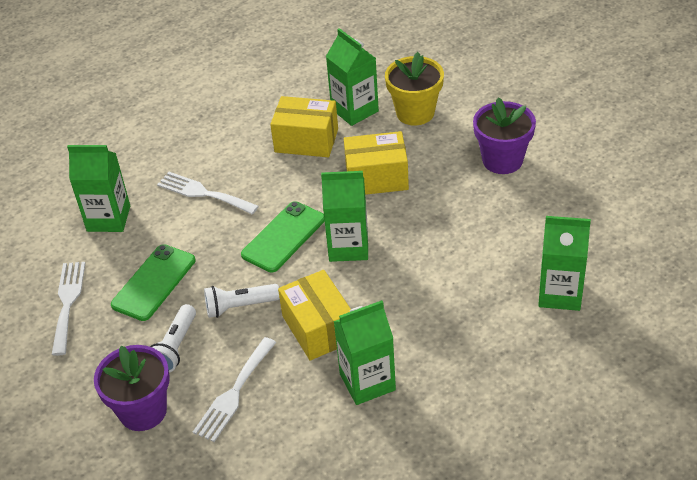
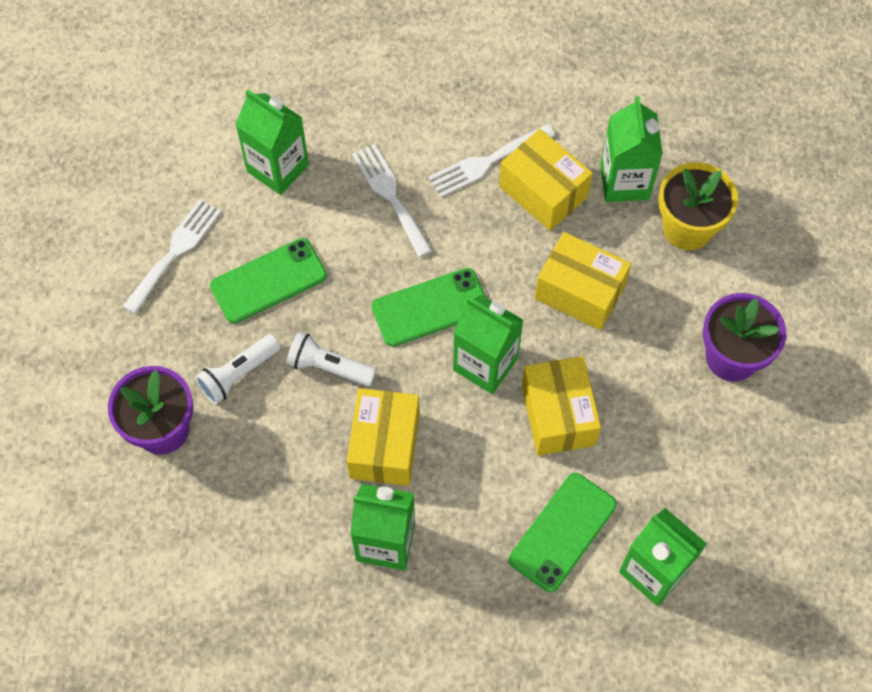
camera: 30 degrees right, 20 degrees up
(234, 393) = (255, 467): white fork -> white fork (486, 162)
(421, 247) = (558, 415): none -> yellow box
(482, 307) = (562, 532): none -> green phone

